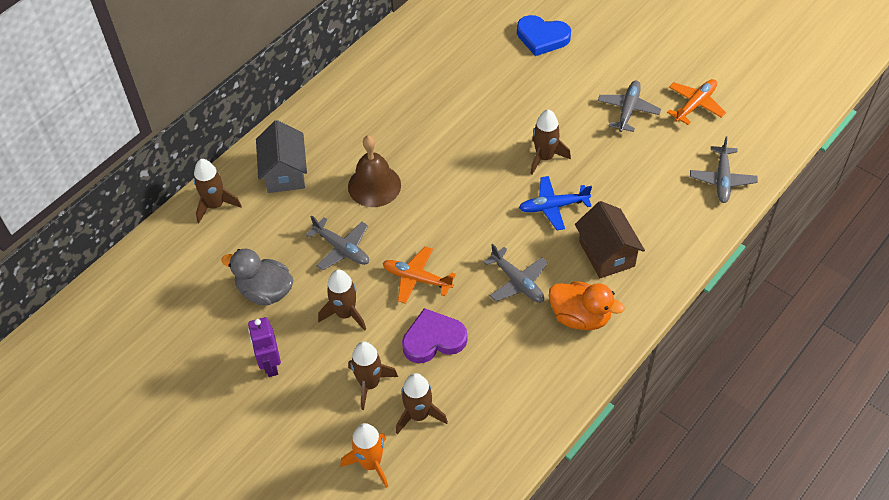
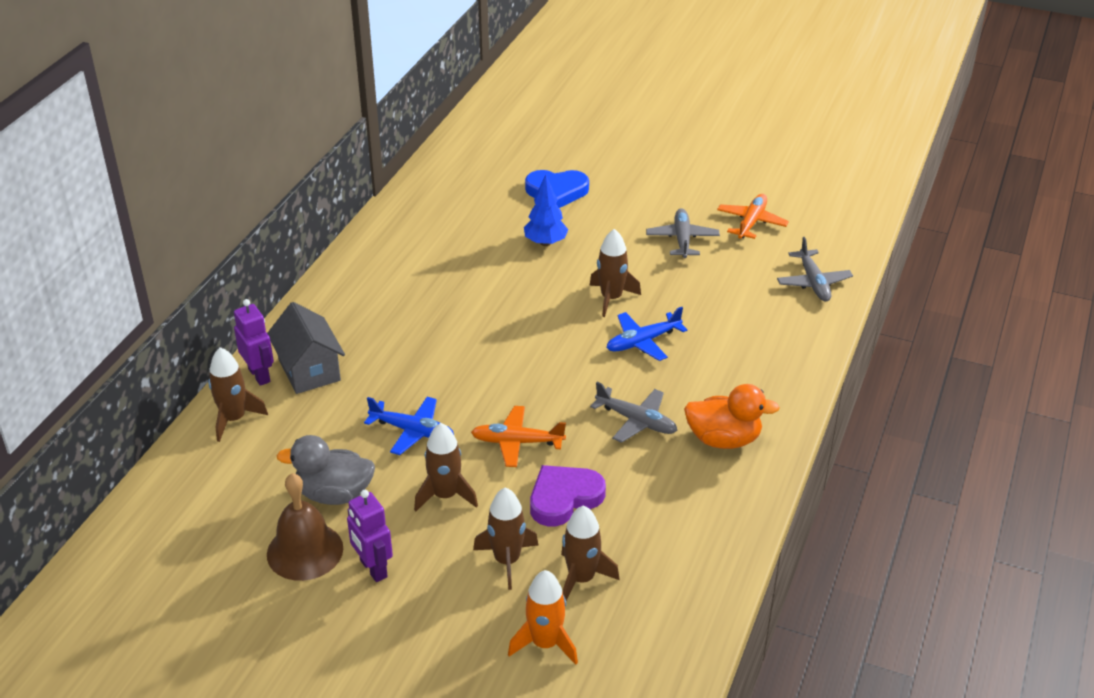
camera: 20 degrees left, 15 degrees down
(247, 169) = (259, 375): none -> purple robot
(342, 249) = (412, 431): grey plane -> blue plane
(374, 185) = (425, 362): brown bell -> brown bell (305, 551)
(513, 89) = (545, 243): none -> blue tree
(607, 254) = (723, 374): brown house -> none

